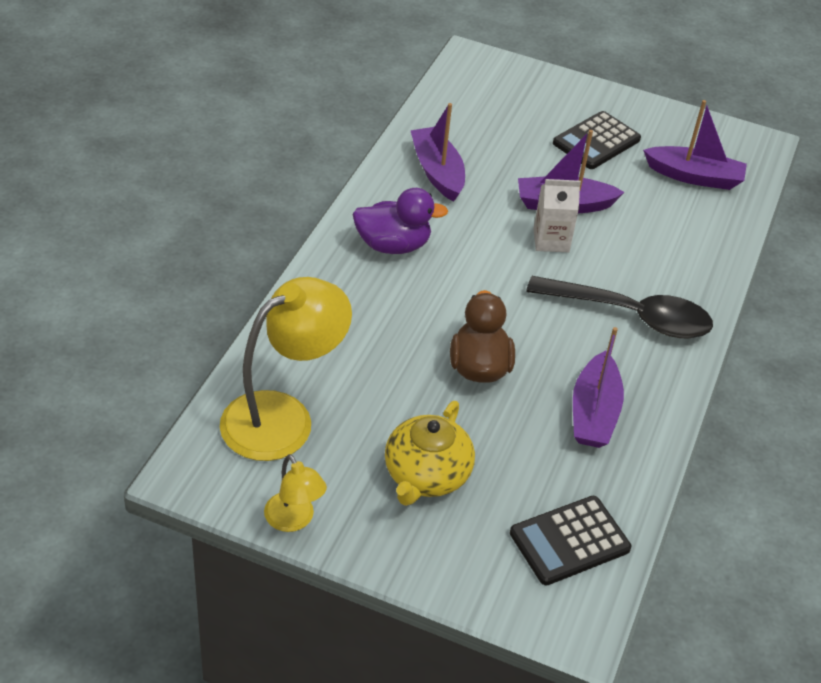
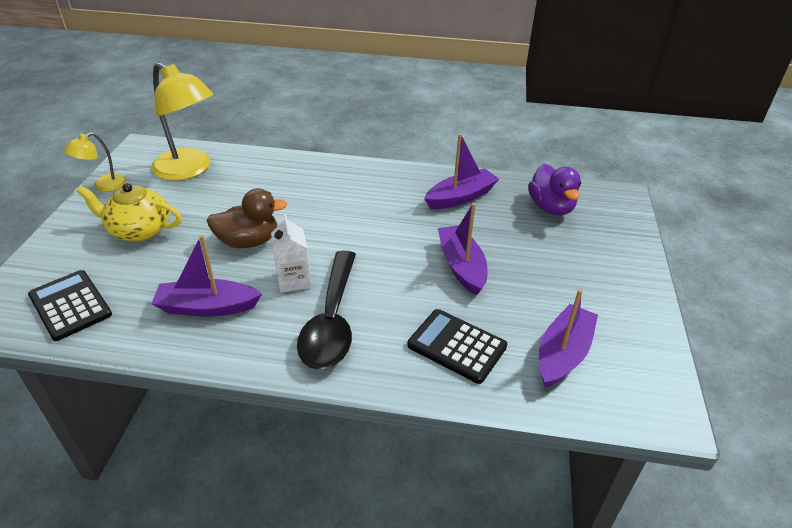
camera: 80 degrees right, 5 degrees down
(393, 245) = (366, 188): purple duck -> purple duck (551, 207)
(551, 240) = (410, 263): white carton -> white carton (293, 280)
(596, 141) = (566, 278): black calculator -> black calculator (457, 346)
(694, 176) = (563, 353): purple boat -> purple boat turned 150 degrees counterclockwise

